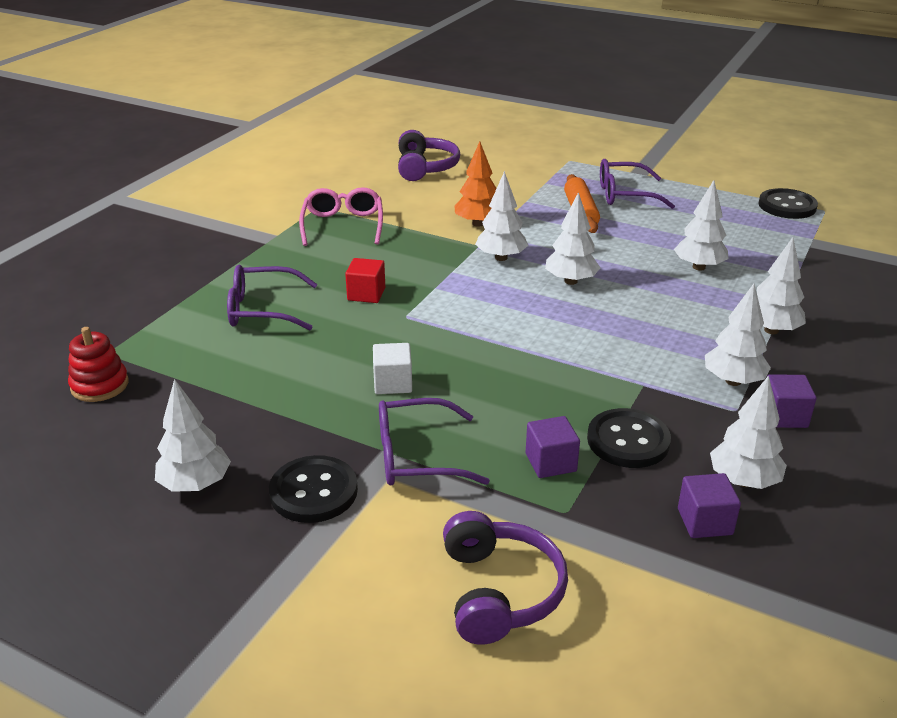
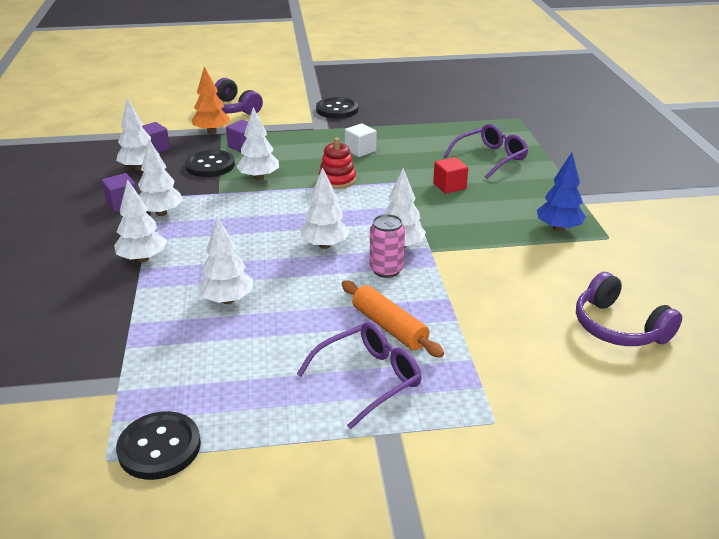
camera: 145 degrees right, 0 degrees up
(100, 385) = (492, 108): red stacking toy -> red stacking toy (337, 180)
(195, 484) = (387, 98): white tree -> white tree (259, 177)
(343, 225) = (558, 228): pink glasses -> blue tree
(416, 456) = (309, 130): purple glasses -> none
(478, 223) = (462, 273): orange tree -> orange tree (212, 132)
(537, 245) = (386, 270): none -> pink can

